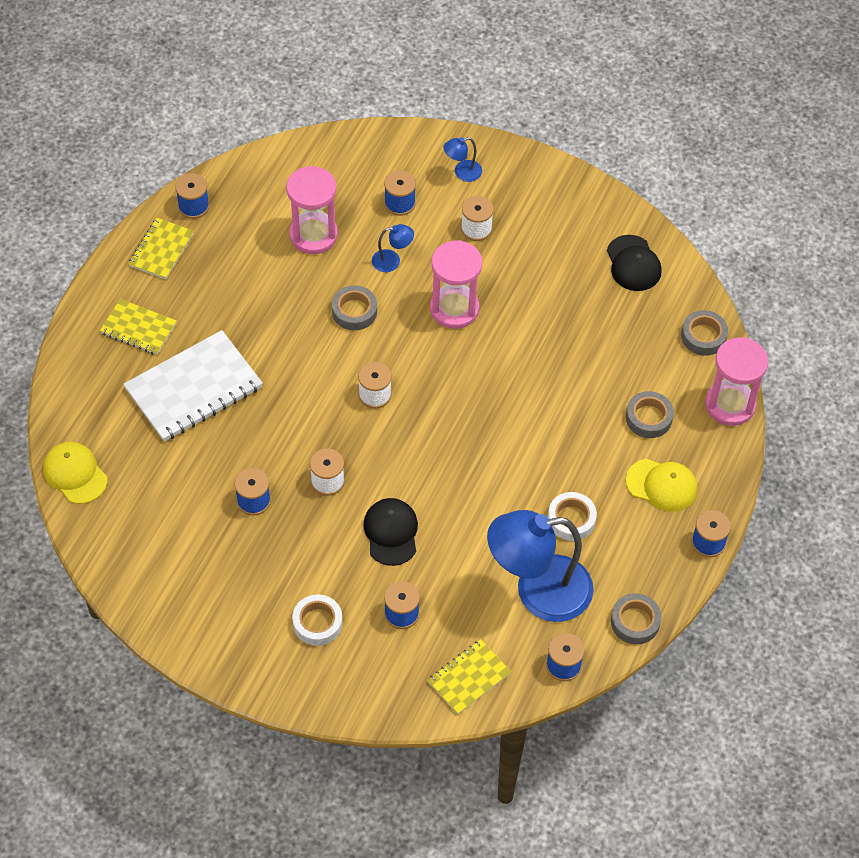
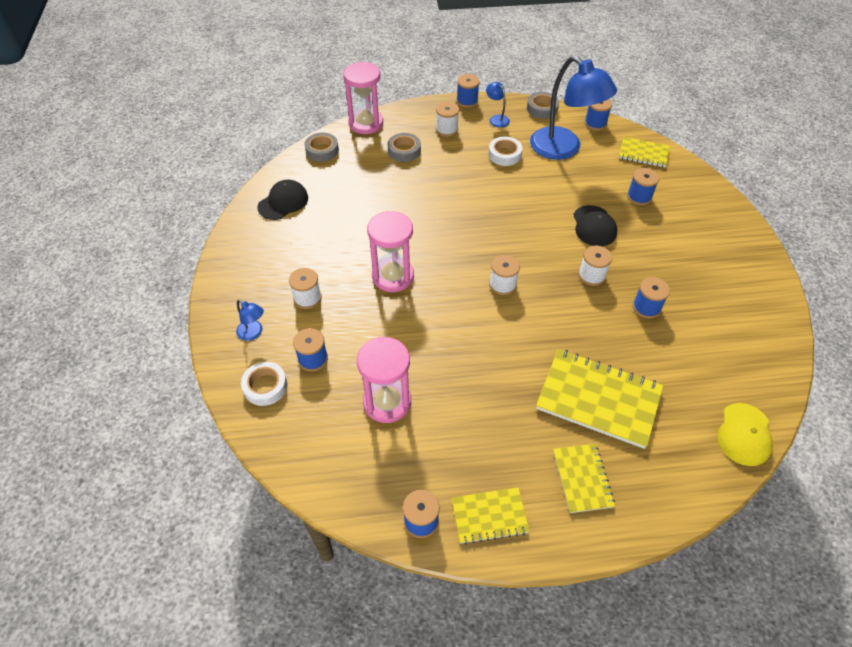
camera: 120 degrees left, 5 degrees down
(193, 388) = (598, 399): white notebook -> yellow notebook
(317, 623) = (687, 230): white tape -> white tape (265, 386)
(354, 311) = (441, 333): grey tape -> none
(391, 532) = (594, 226): black cap -> black cap turned 60 degrees counterclockwise
(392, 261) = (375, 334): blue lamp -> blue lamp (496, 119)
(661, 485) = (446, 129): yellow cap -> white spool

